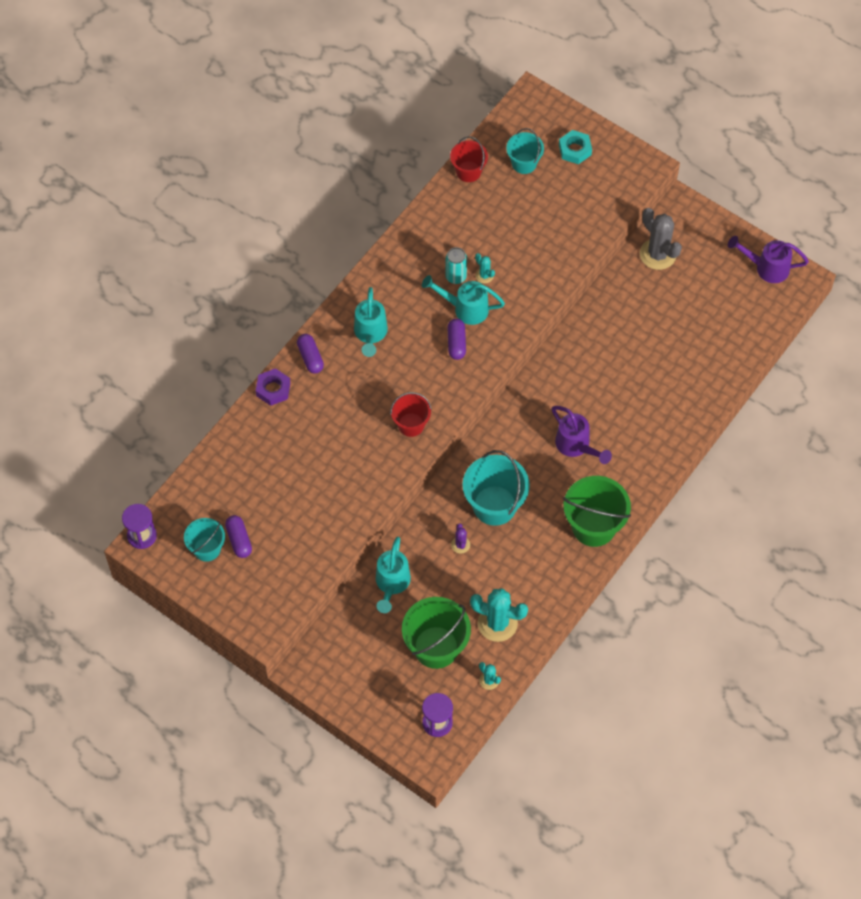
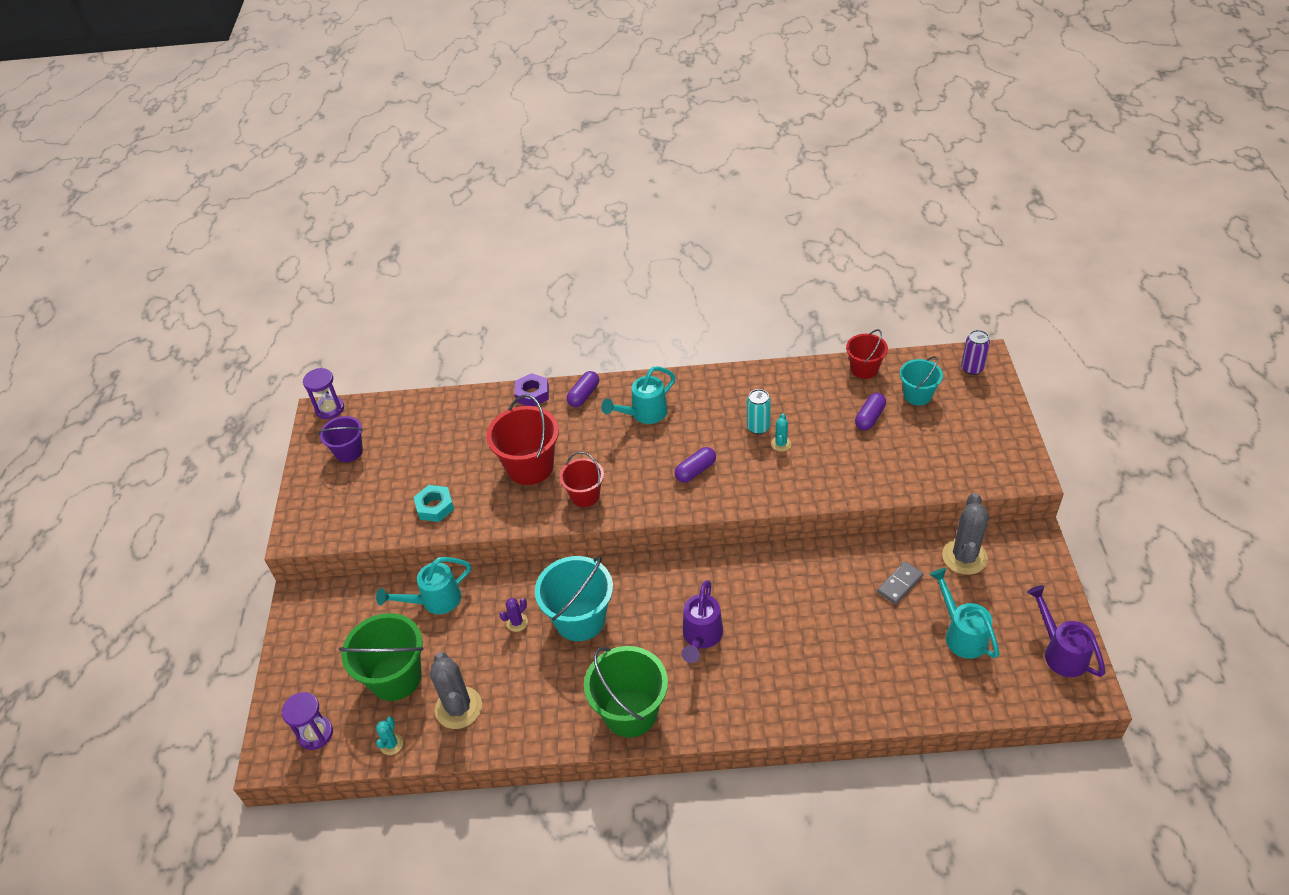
camera: 55 degrees right, 15 degrees down
(207, 549) = (349, 451): turquoise bucket -> purple bucket
(239, 540) = (373, 464): purple capsule -> purple capsule (870, 418)
(348, 440) = (530, 466): none -> red bucket
(465, 308) = (735, 453): turquoise watering can -> turquoise watering can (961, 633)
(497, 623) = (458, 708): turquoise cactus -> grey cactus
(533, 112) = (972, 368): none -> purple can
(575, 150) = (974, 416): turquoise nut -> turquoise nut (435, 507)
(643, 306) = (900, 584): none -> grey domino

